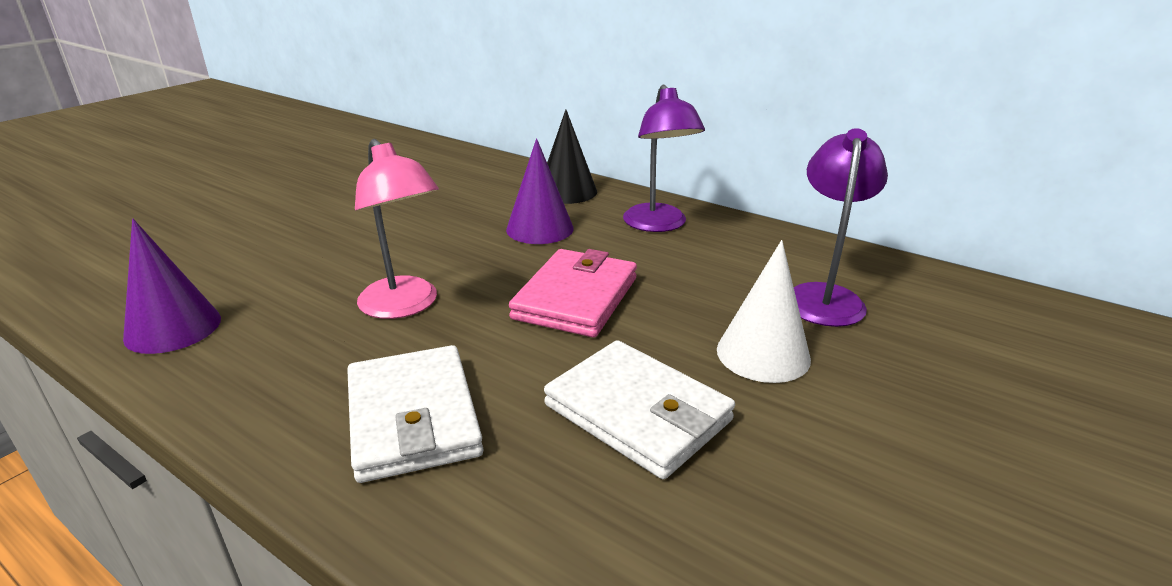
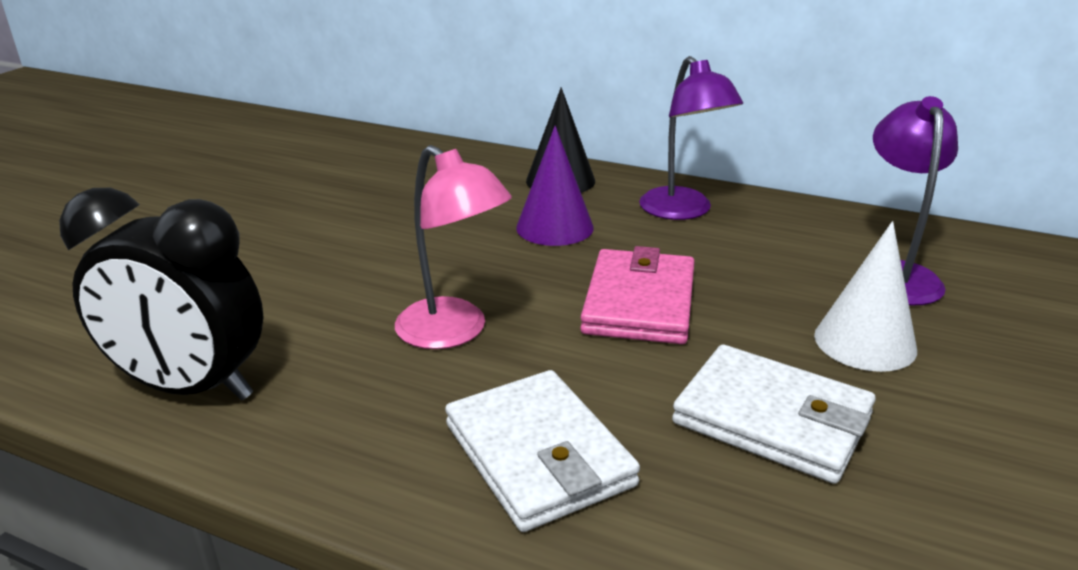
camera: 10 degrees left, 0 degrees up
(173, 328) = (191, 388): purple cone -> black clock

